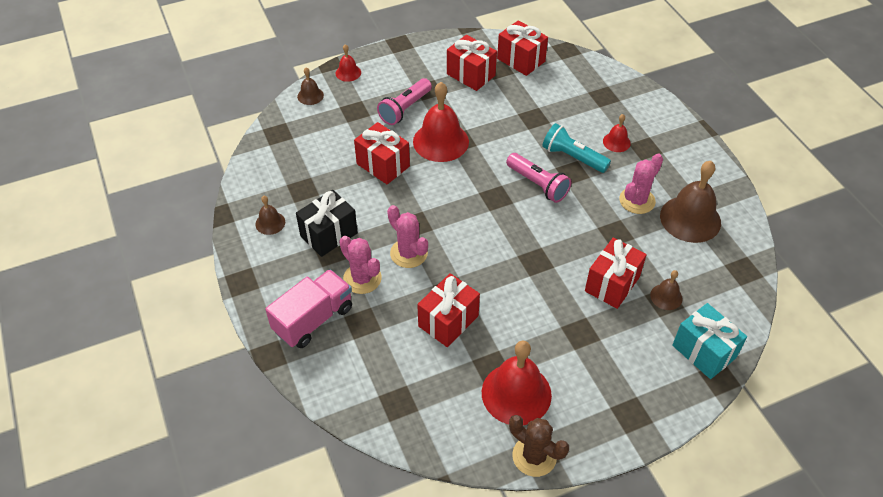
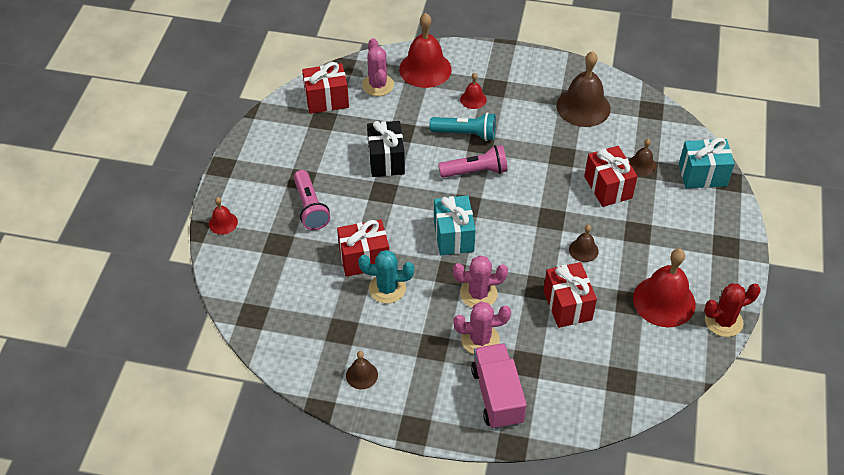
camera: 55 degrees left, 0 degrees up
(310, 96) = (226, 266): brown bell -> brown bell (583, 250)
(329, 234) = (412, 338): black gift -> black gift (386, 160)
(365, 194) = (387, 288): none -> turquoise cactus
(440, 141) = (372, 205): red bell -> red bell (425, 69)
(454, 206) = (453, 236): none -> turquoise gift
(470, 75) = (312, 141): red gift -> none
(534, 456) = (723, 321): brown cactus -> red cactus
(572, 157) = (465, 134): turquoise flashlight -> turquoise flashlight turned 150 degrees counterclockwise
(637, 200) = (541, 124): pink cactus -> pink cactus (378, 85)

